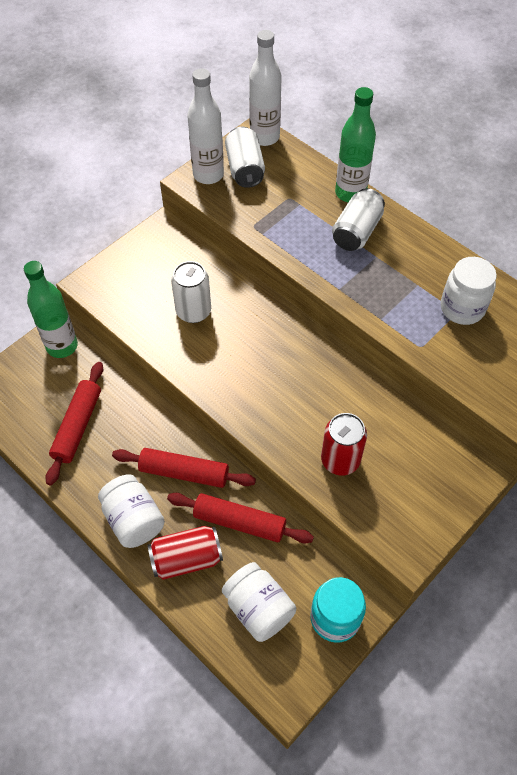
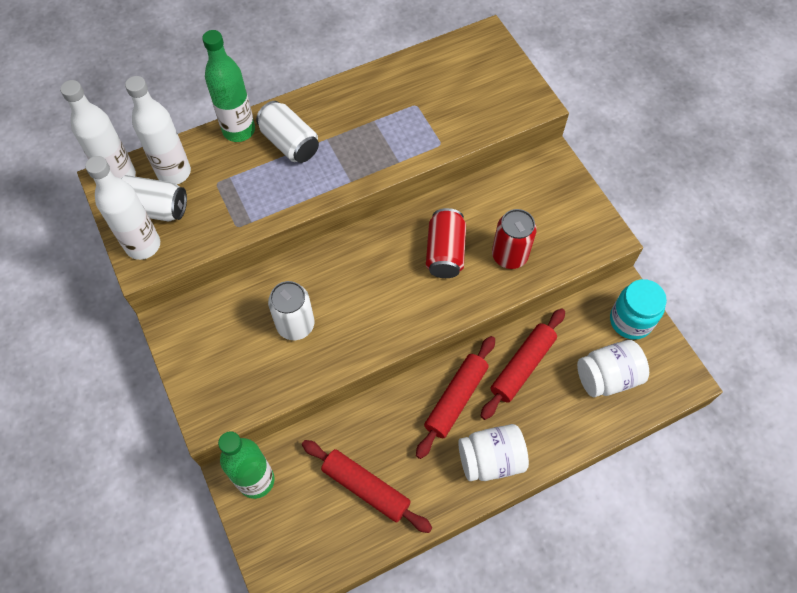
camera: 70 degrees left, 5 degrees up
(186, 559) = (544, 423): red can -> red can (445, 252)
(285, 168) = (174, 173): none -> white bottle
(462, 308) = (413, 99): white jar -> none

